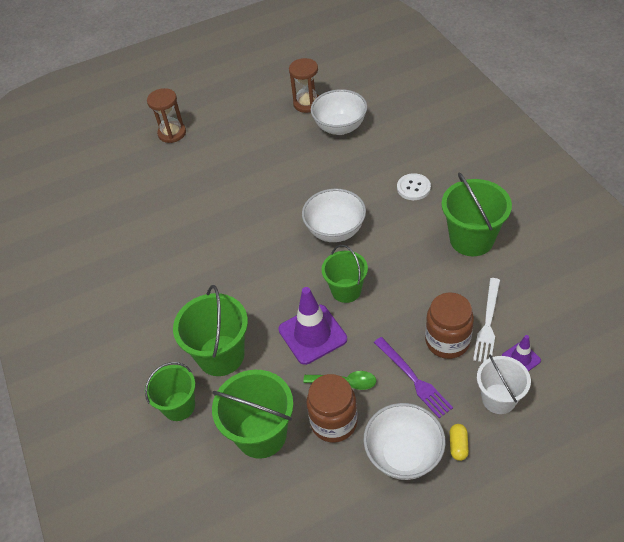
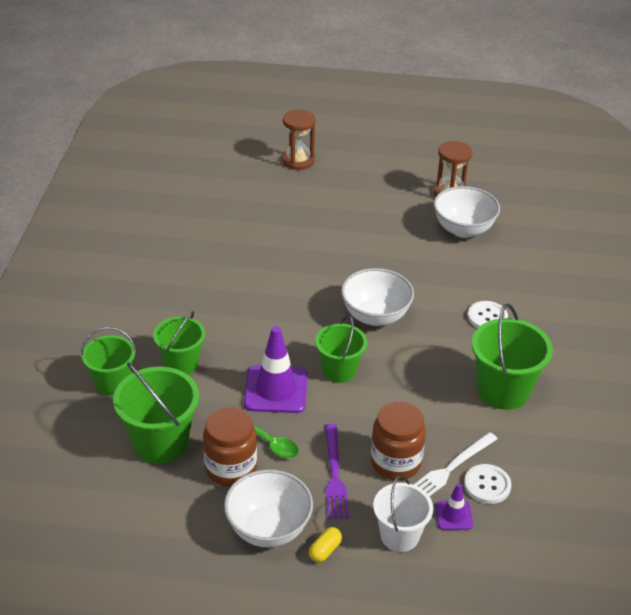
camera: 25 degrees right, 10 degrees down
(221, 355) = (181, 363): green bucket -> green bucket, size x0.66
(522, 320) = (487, 485): none -> white button

